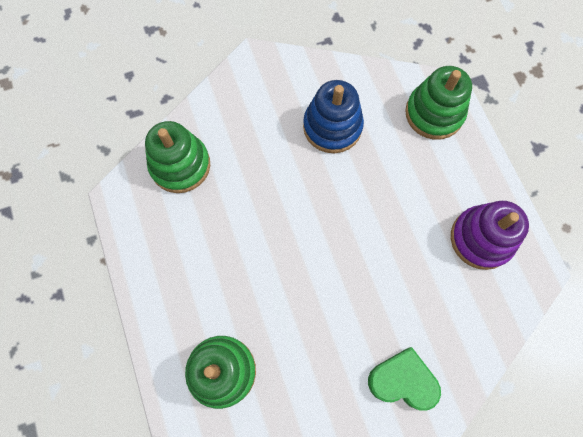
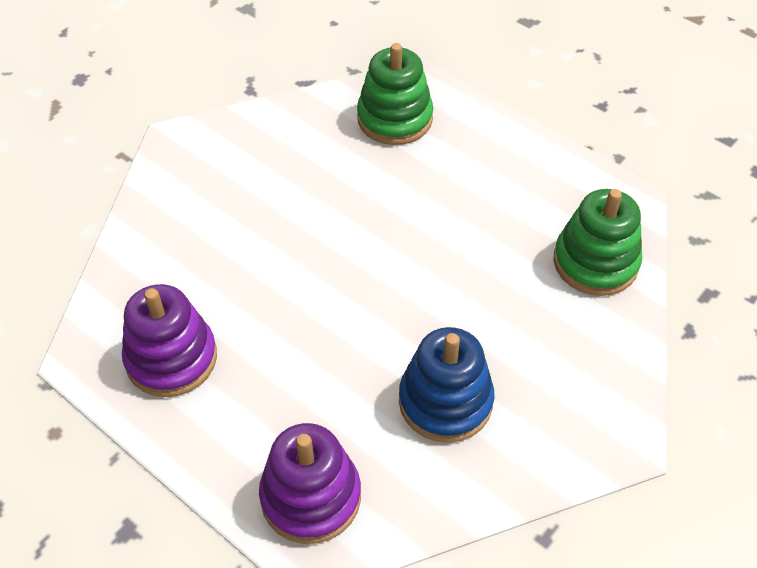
camera: 150 degrees right, 20 degrees down
(402, 380) = (207, 186): green heart -> none
(434, 113) = (311, 497): green stacking toy -> purple stacking toy

